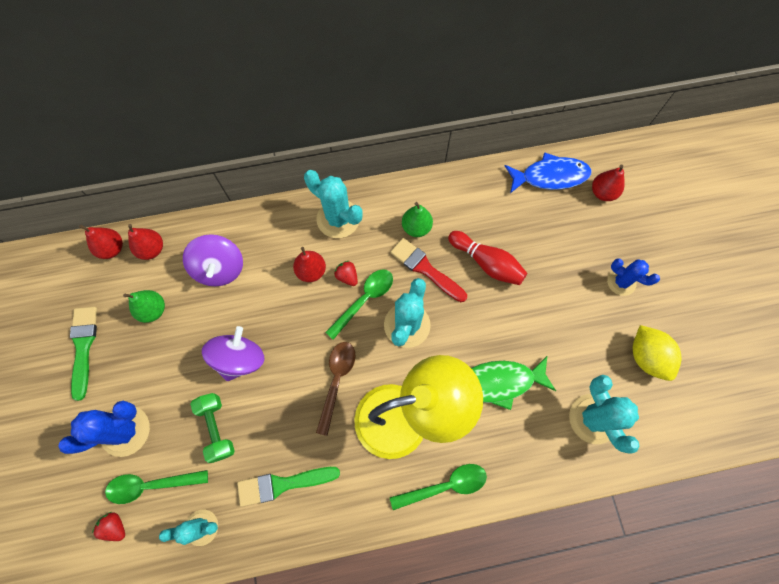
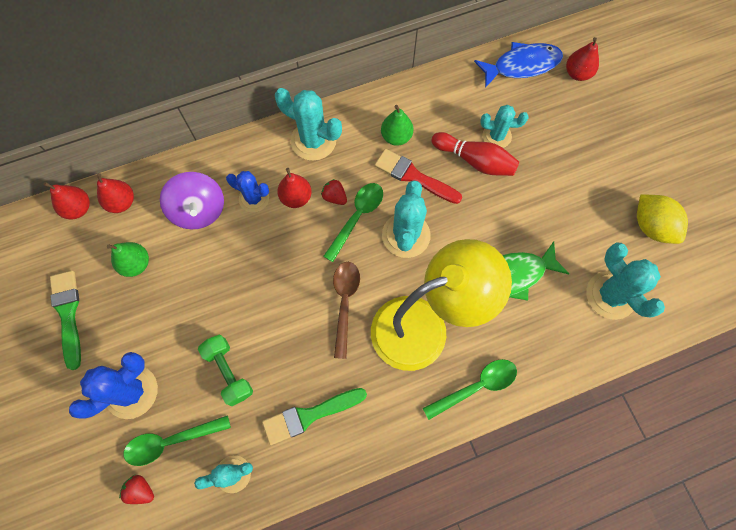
camera: 10 degrees left, 0 degrees up
(240, 359) = (239, 298): purple spinning top -> none
(512, 242) = (496, 136): none -> turquoise cactus
(621, 282) = (612, 158): blue cactus -> blue cactus (254, 198)

